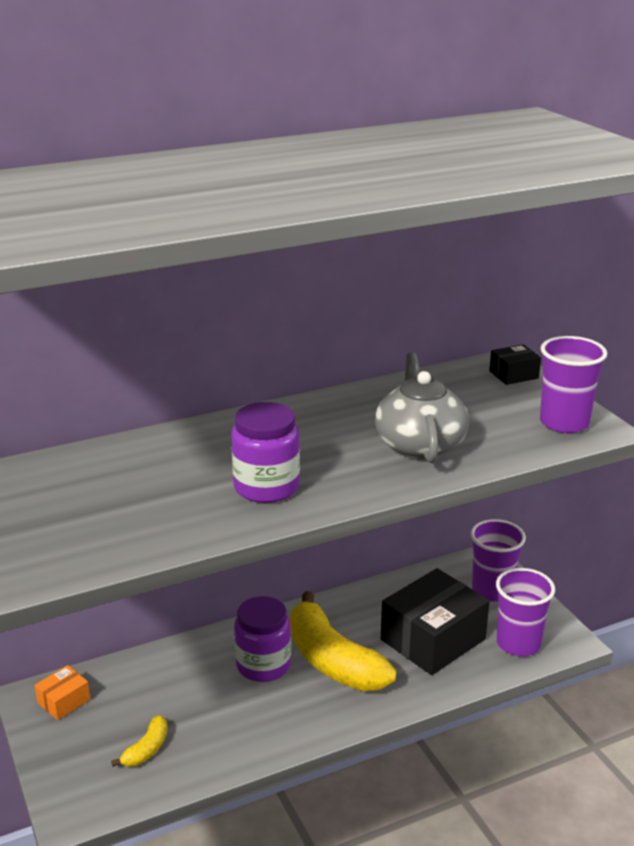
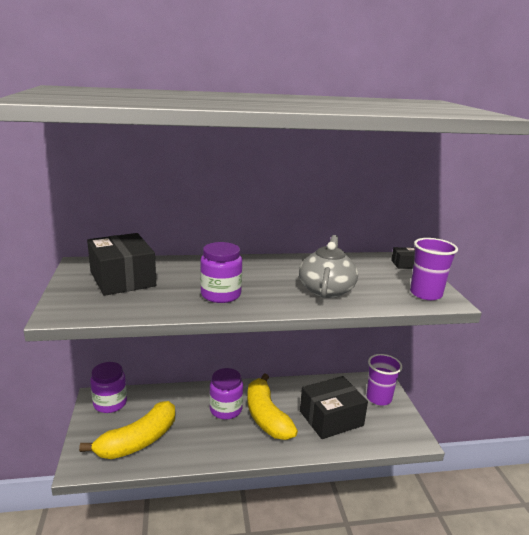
camera: 15 degrees right, 5 degrees down
(64, 701) = (110, 403): orange box -> purple jar
(89, 491) = (122, 279): none -> black box
(147, 749) = (139, 441): yellow banana -> yellow banana, size x2.28
(518, 643) = (383, 433): purple cup -> none

